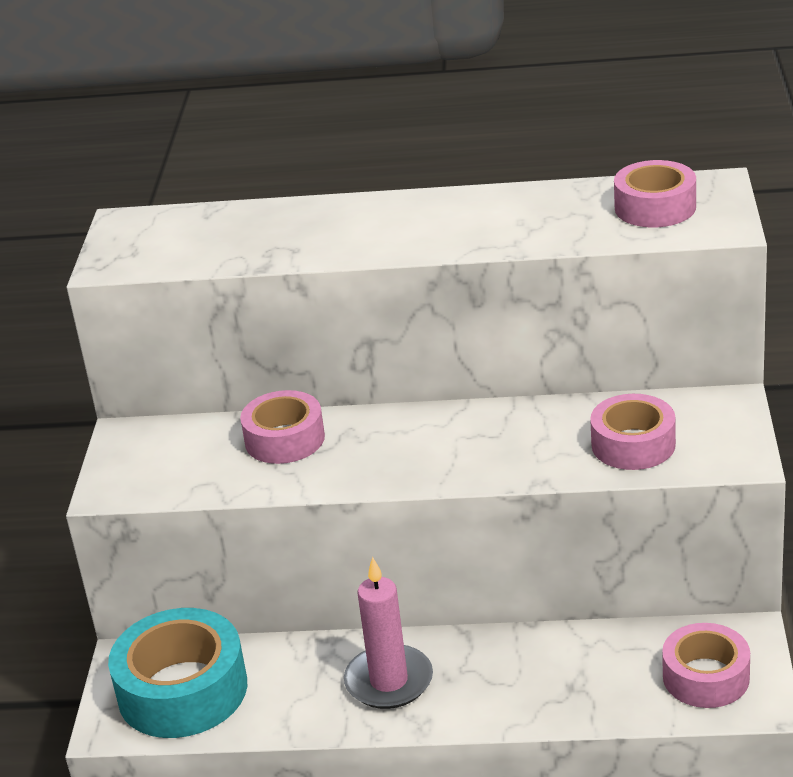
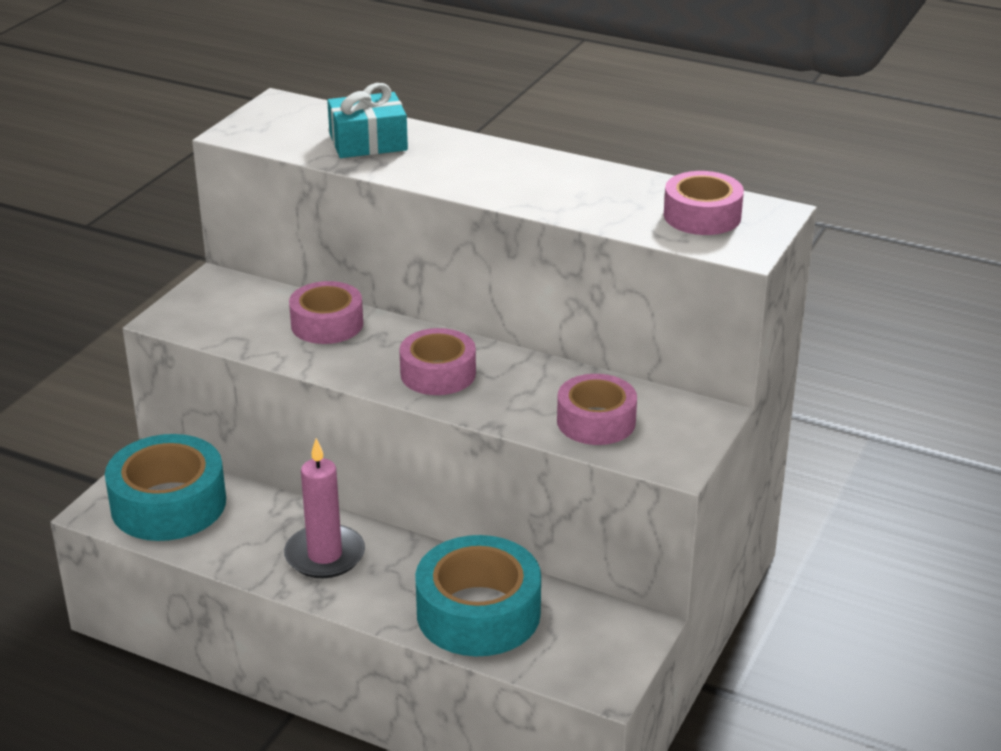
camera: 20 degrees right, 0 degrees up
(259, 233) = (368, 142): none -> turquoise gift
(585, 679) = (478, 613): none -> turquoise tape
(706, 677) = (578, 648): pink tape -> pink tape (438, 373)

